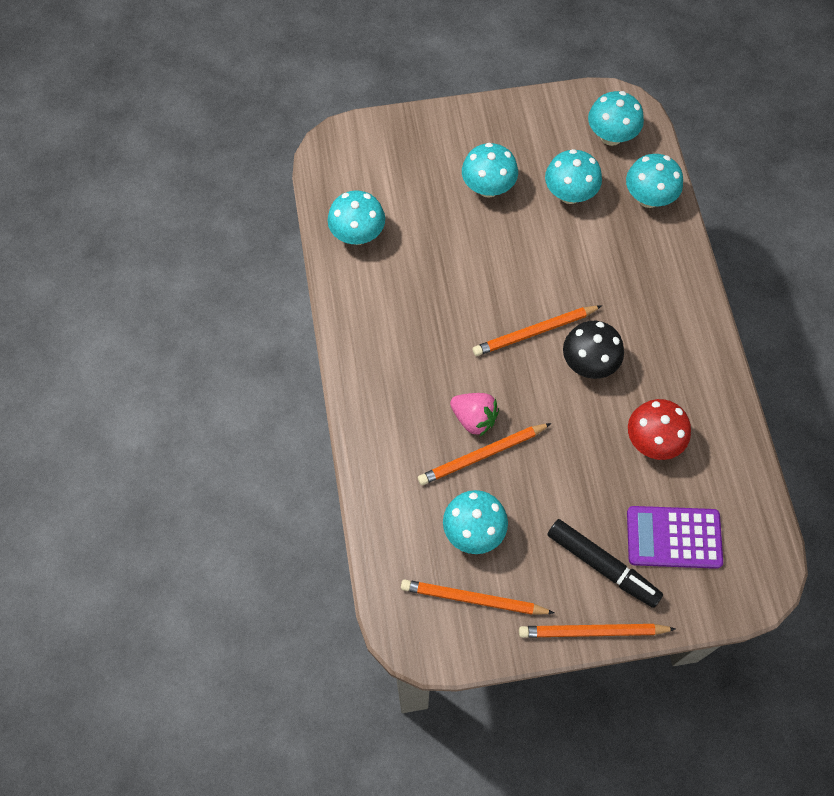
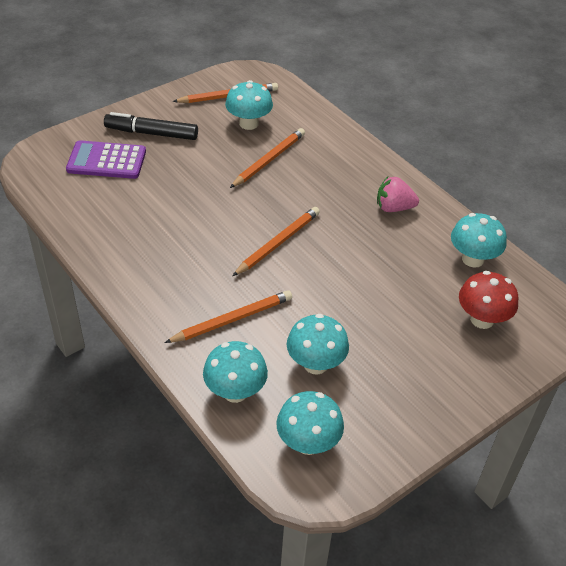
camera: 150 degrees right, 20 degrees down
(474, 418) = (288, 177): pink strawberry -> pink strawberry (394, 208)
(488, 187) = (395, 339): turquoise mushroom -> none
(589, 363) = (221, 237): black mushroom -> none
(593, 631) = (143, 104): orange pencil -> orange pencil (232, 319)
(652, 441) = (145, 206): red mushroom -> red mushroom (482, 319)
(673, 537) = (107, 161): purple calculator -> purple calculator turned 150 degrees counterclockwise

